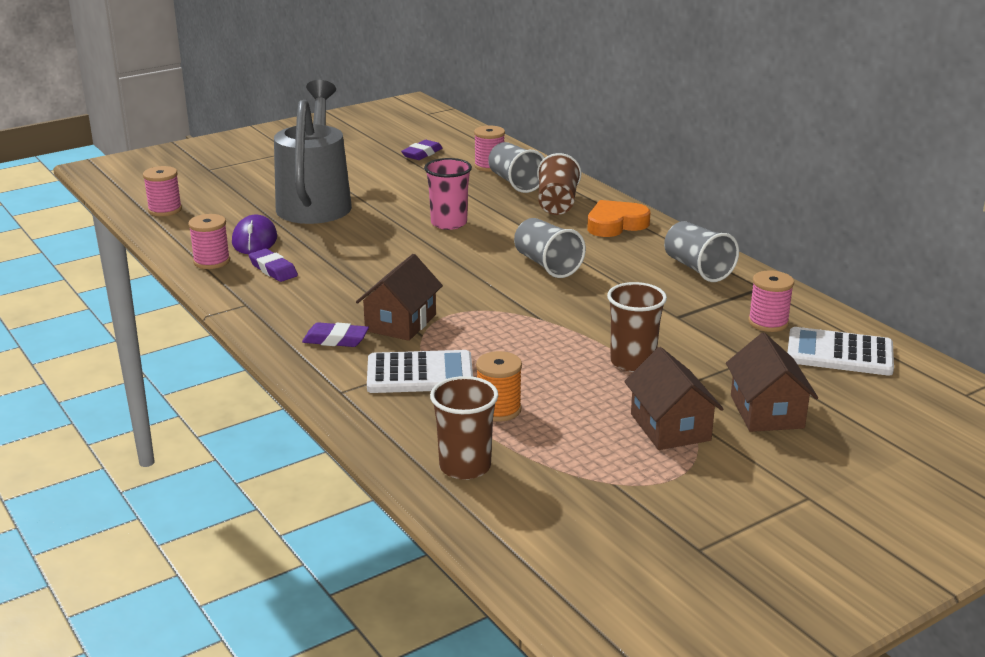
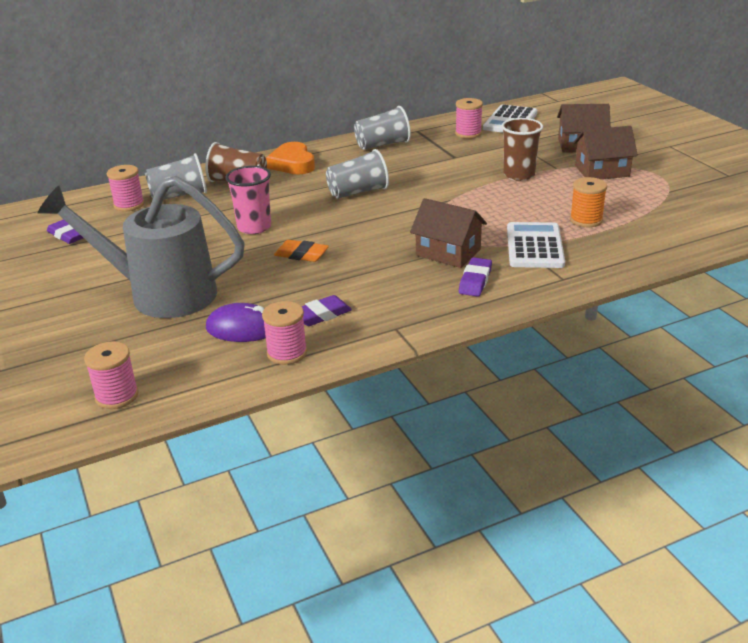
camera: 80 degrees left, 5 degrees up
(391, 250) = (301, 255): none -> orange eraser
(465, 467) = (662, 234): brown cup -> none

